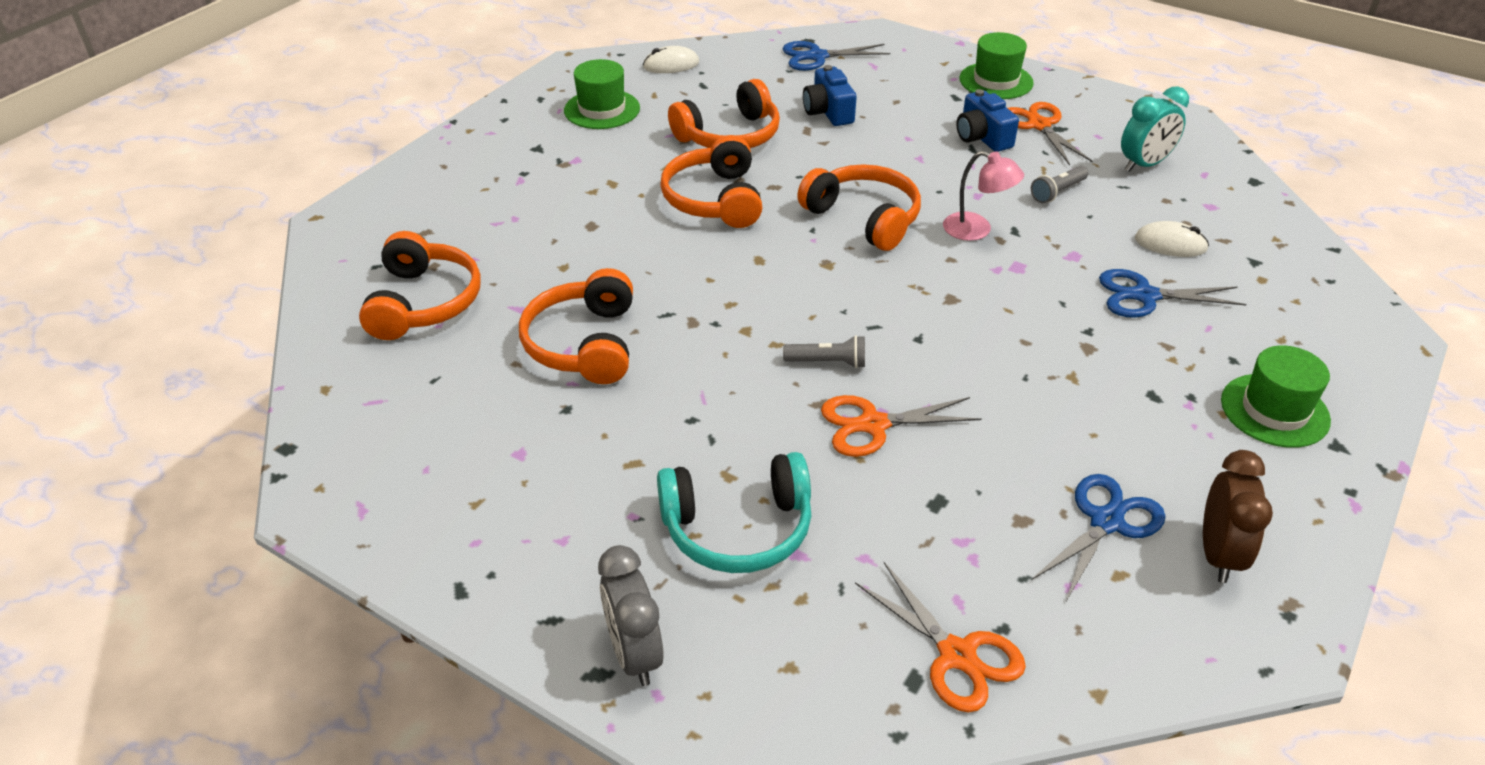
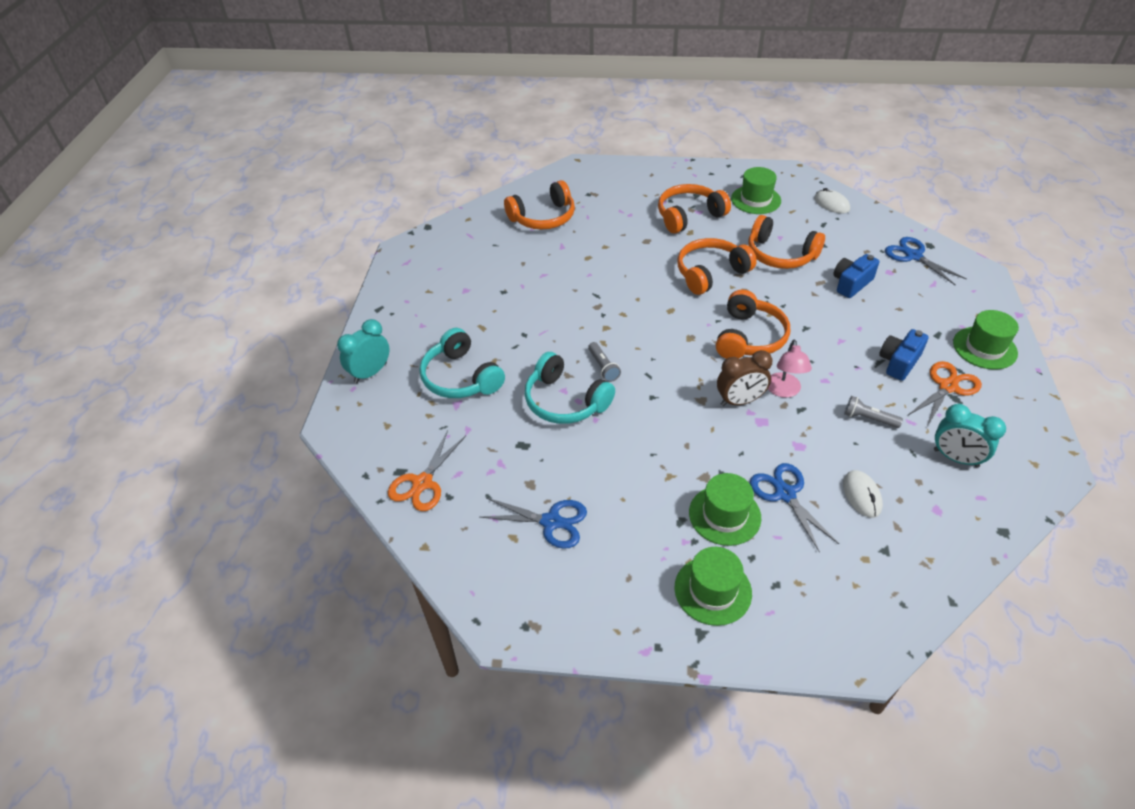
camera: 65 degrees right, 5 degrees up
(584, 344) = (552, 277): orange headphones -> orange headphones (689, 216)
(634, 654) = (370, 373): grey clock -> turquoise clock
(873, 425) = (565, 401): orange scissors -> turquoise headphones
(1159, 355) = (724, 515): none -> green hat
(1218, 555) = (555, 581): brown clock -> brown clock (740, 401)

